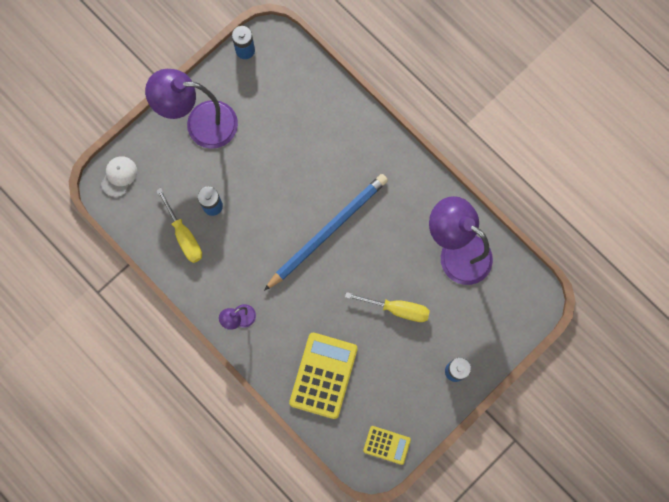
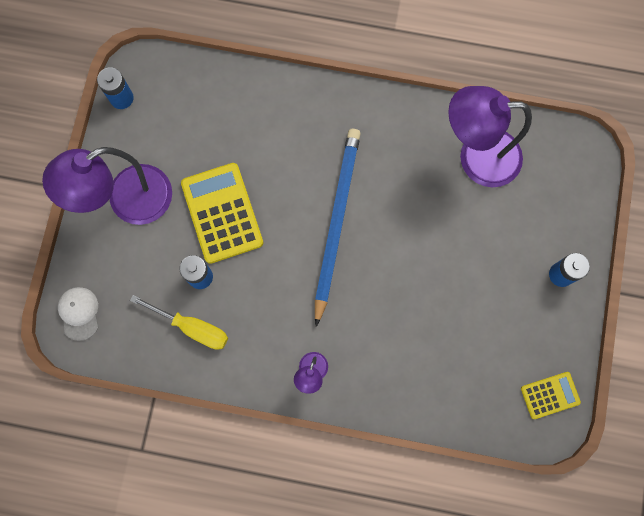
camera: 35 degrees left, 0 degrees up
(323, 375) = (437, 370): yellow calculator -> yellow calculator (222, 213)
(397, 309) = (460, 252): yellow screwdriver -> none

